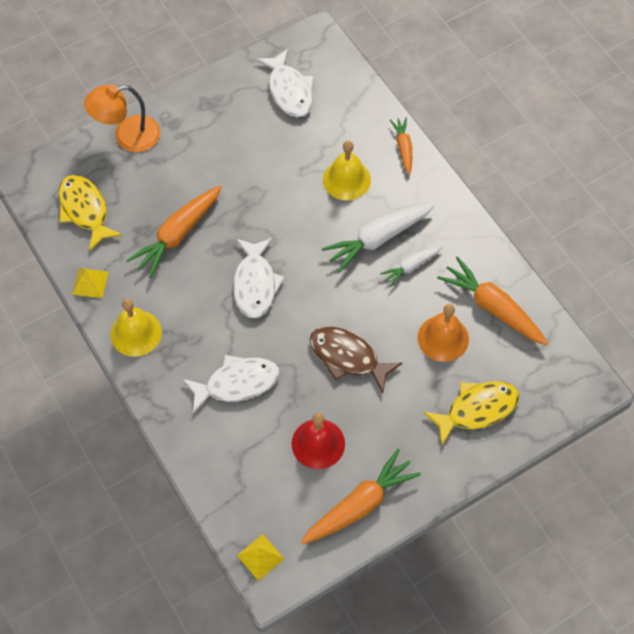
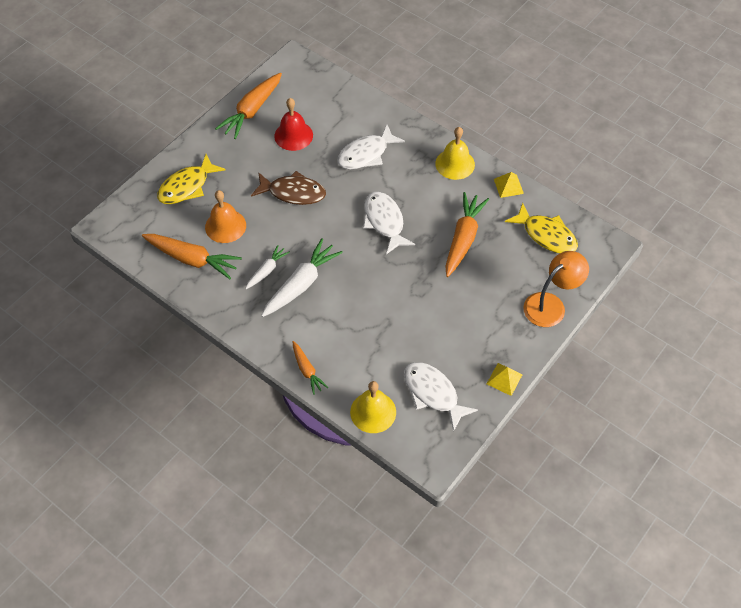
camera: 160 degrees right, 5 degrees down
(260, 557) = (305, 68): yellow pyramid -> yellow pyramid (504, 379)
(346, 179) = (346, 325): yellow bell -> yellow bell (373, 412)

